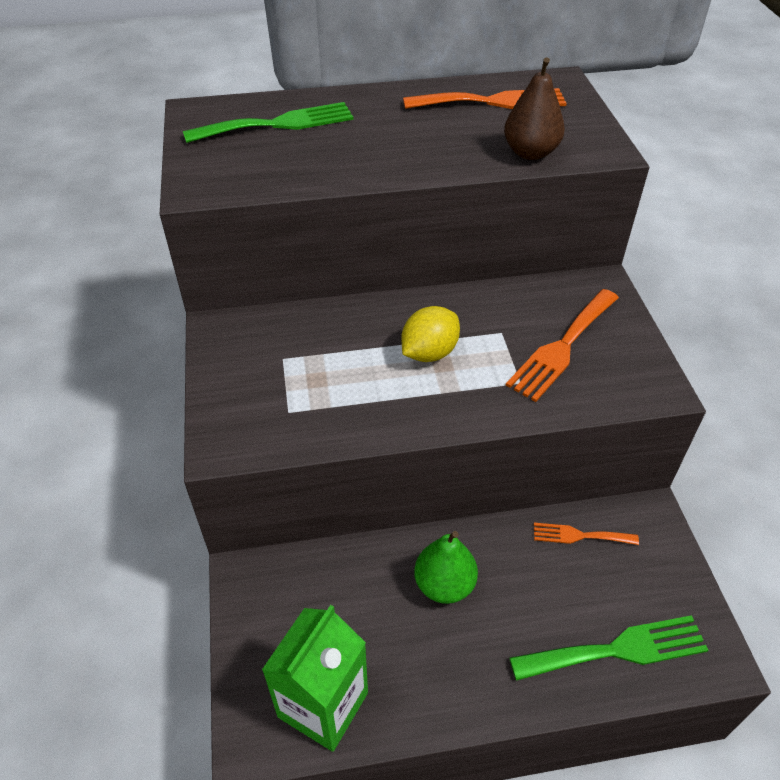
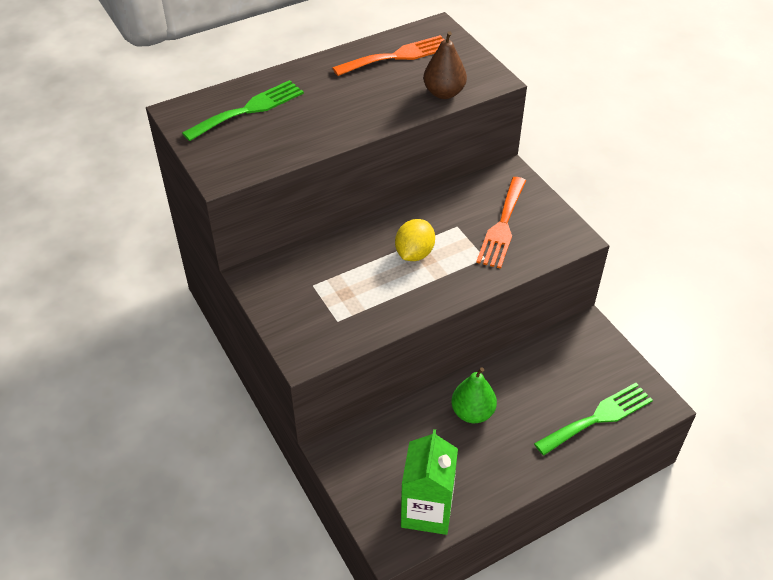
camera: 20 degrees left, 0 degrees up
(579, 535) = (548, 354): orange fork -> none

